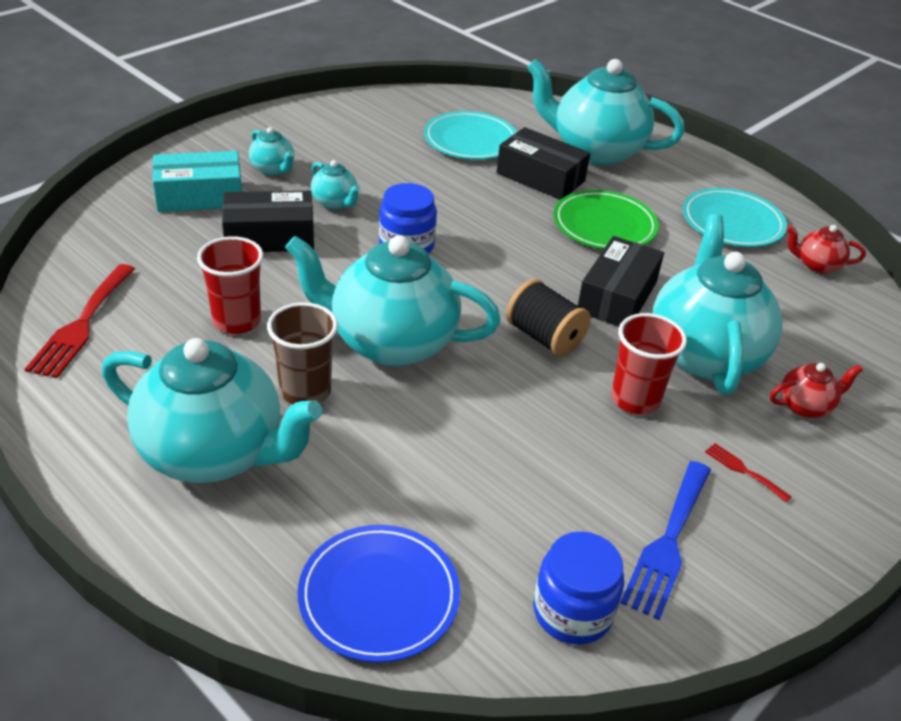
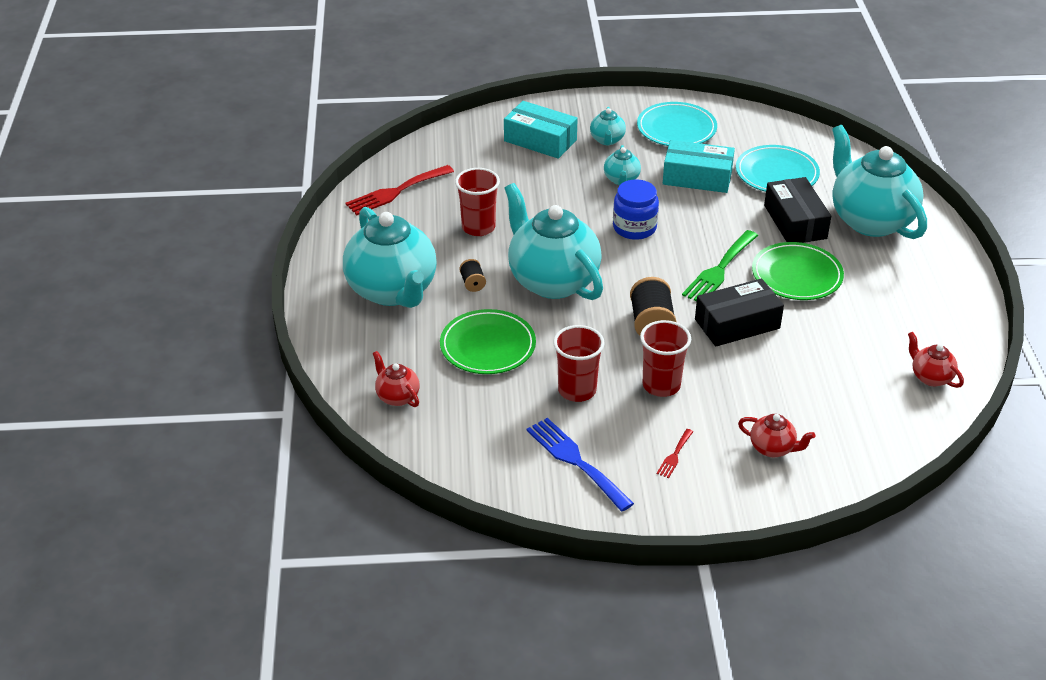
camera: 45 degrees right, 0 degrees up
(269, 236) = (554, 185): black box -> none
(305, 391) = (472, 283): brown cup -> black spool
(379, 596) = (397, 396): blue plate -> red teapot
(405, 171) = (697, 177): none -> turquoise box
(411, 459) = (488, 346): none -> green plate
(535, 251) = (719, 270): none -> green fork
(566, 455) = (577, 390): none -> red cup
(572, 612) = (481, 458): blue jar -> none
(668, 543) = (575, 461): blue fork -> blue fork turned 75 degrees clockwise
(704, 353) = (748, 385): turquoise teapot -> none
(732, 222) = (906, 318): turquoise plate -> turquoise plate (676, 128)
(743, 470) = (674, 455): red fork -> red fork turned 150 degrees counterclockwise

